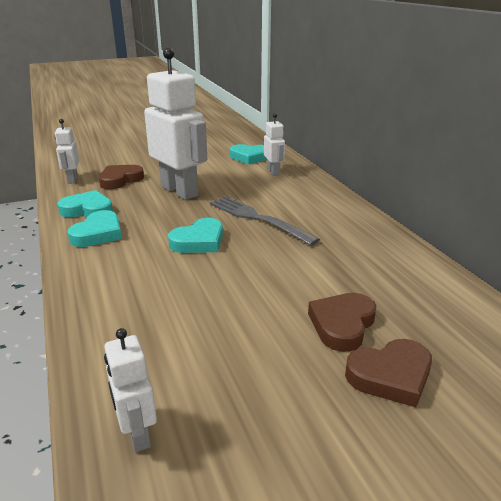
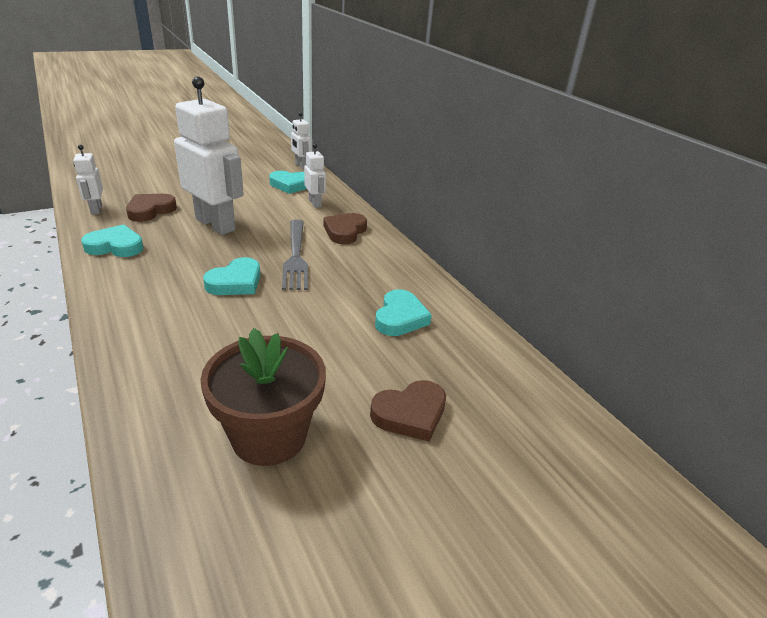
camera: 10 degrees left, 5 degrees up
(98, 233) = (128, 274): turquoise heart -> turquoise heart (400, 317)
(137, 433) = (175, 478): white robot -> white robot (301, 166)
(235, 392) = (269, 435): none -> brown flower pot
(257, 218) = (296, 256): grey fork -> grey fork turned 135 degrees counterclockwise
(342, 324) = (371, 367): brown heart -> brown heart (345, 231)

